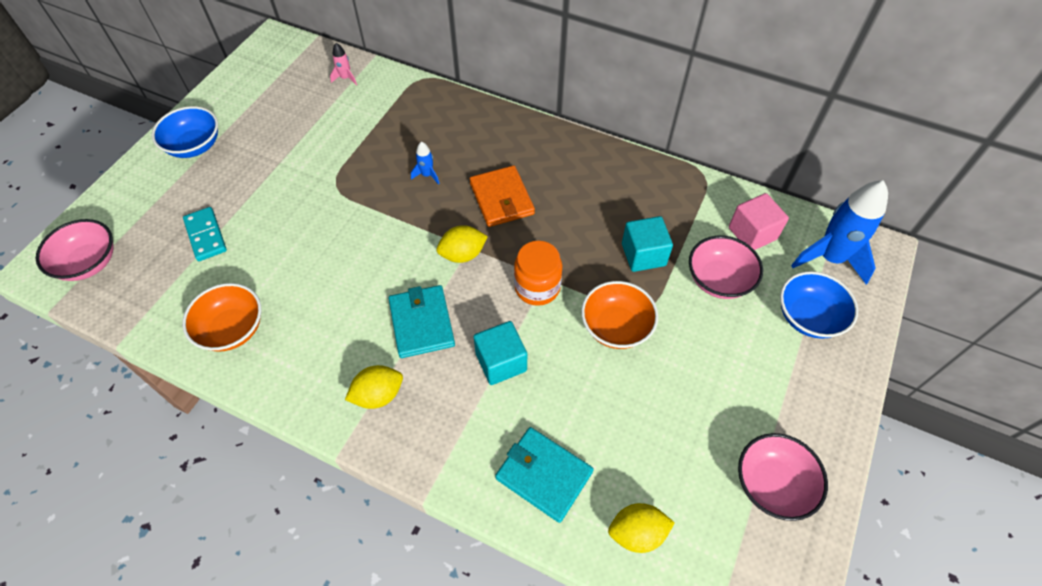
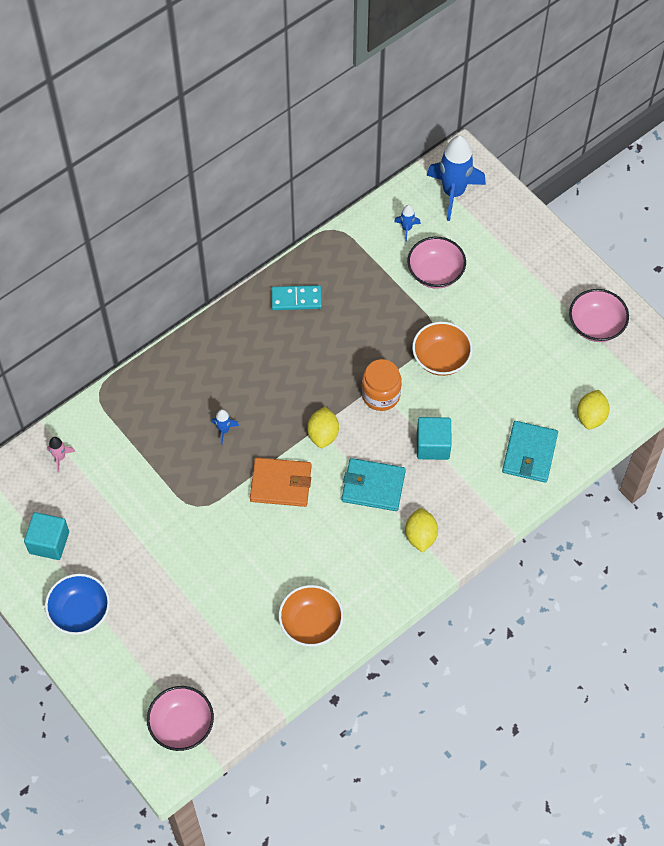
camera: 65 degrees left, 5 degrees up
(206, 235) = (200, 624): turquoise domino -> turquoise domino (296, 299)
(502, 199) = (281, 384): orange wallet -> orange wallet (281, 483)
(543, 475) = (529, 453): turquoise wallet -> turquoise wallet turned 45 degrees counterclockwise
(643, 255) = (388, 310): turquoise cube -> turquoise cube (49, 542)
(752, 233) = (406, 228): pink cube -> blue rocket
(808, 317) = (493, 235): blue bowl -> none

